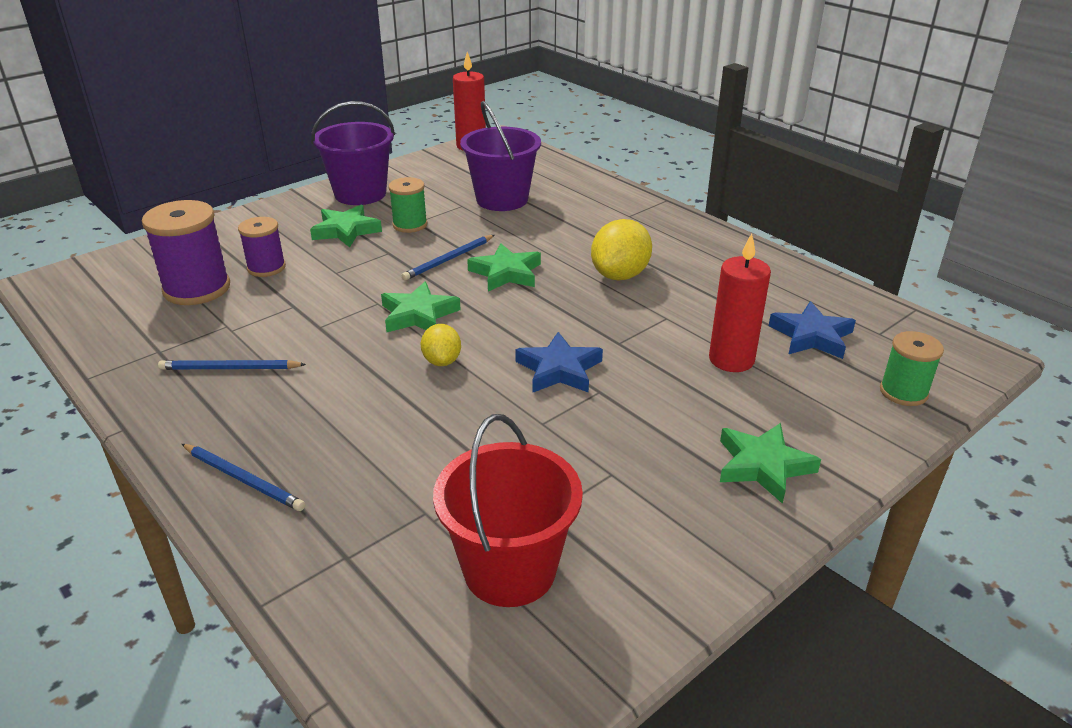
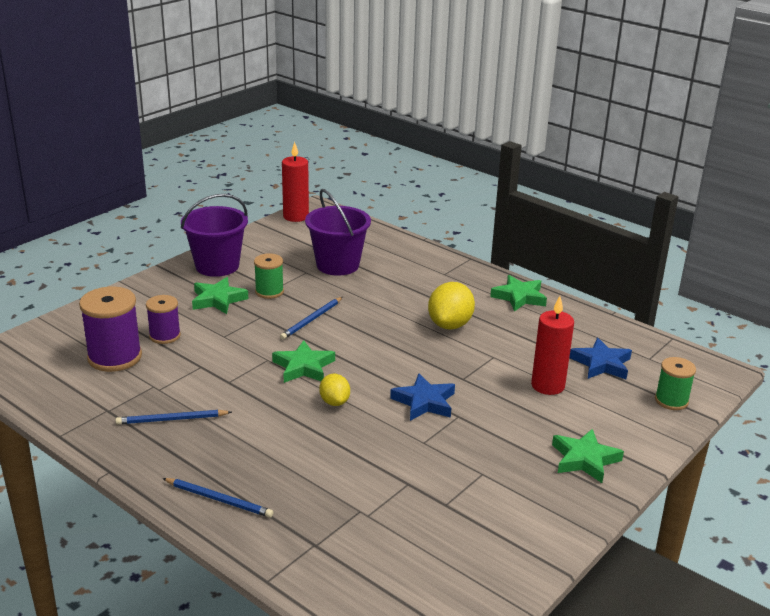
camera: 10 degrees left, 5 degrees down
(506, 273) = (361, 328): green star -> green star (519, 297)
(509, 570) = (430, 542): red bucket -> none

